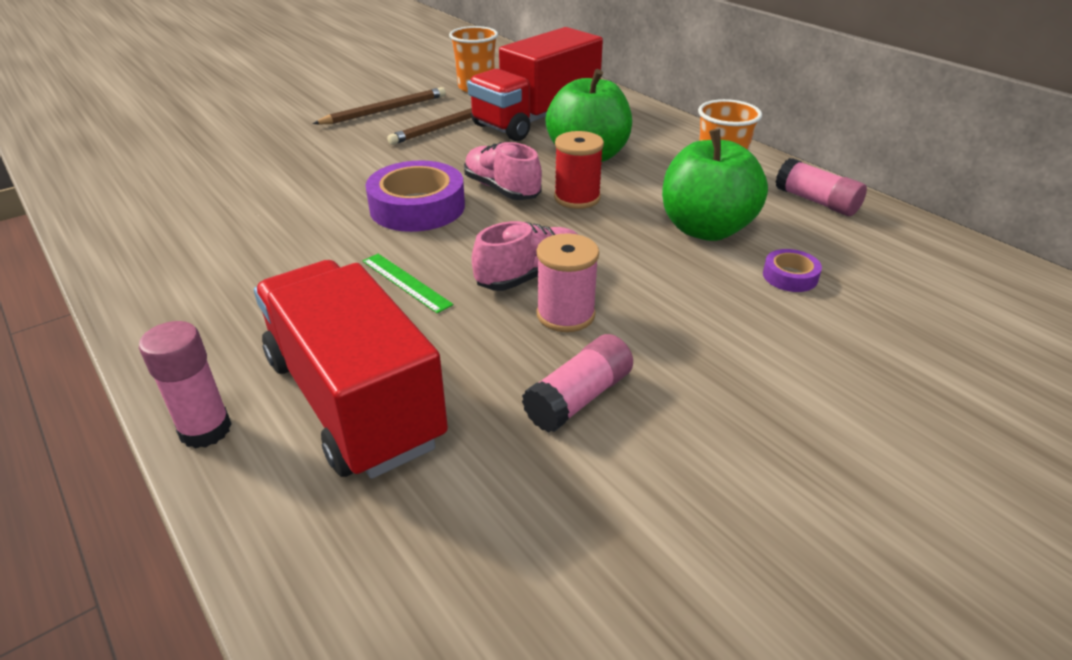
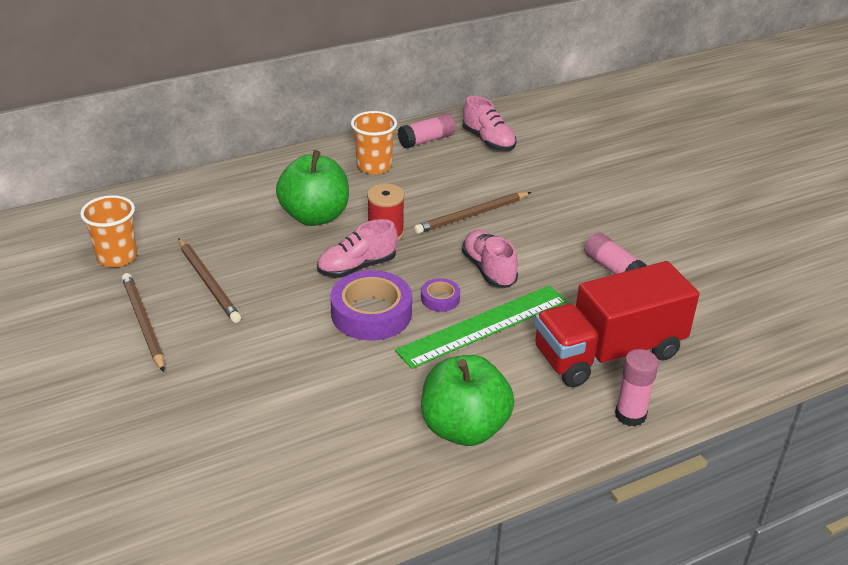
camera: 80 degrees left, 0 degrees up
(406, 282) = (483, 325): green ruler -> green ruler, size x2.06
(536, 118) = (222, 231): red truck -> none
(565, 314) = (535, 262): pink spool -> none
(654, 252) = (472, 215): none -> brown pencil
(706, 229) = (449, 189): green apple -> green apple (464, 428)
(790, 276) = (512, 174): purple tape -> purple tape (440, 299)
(866, 248) = (488, 141): none -> pink shoe

